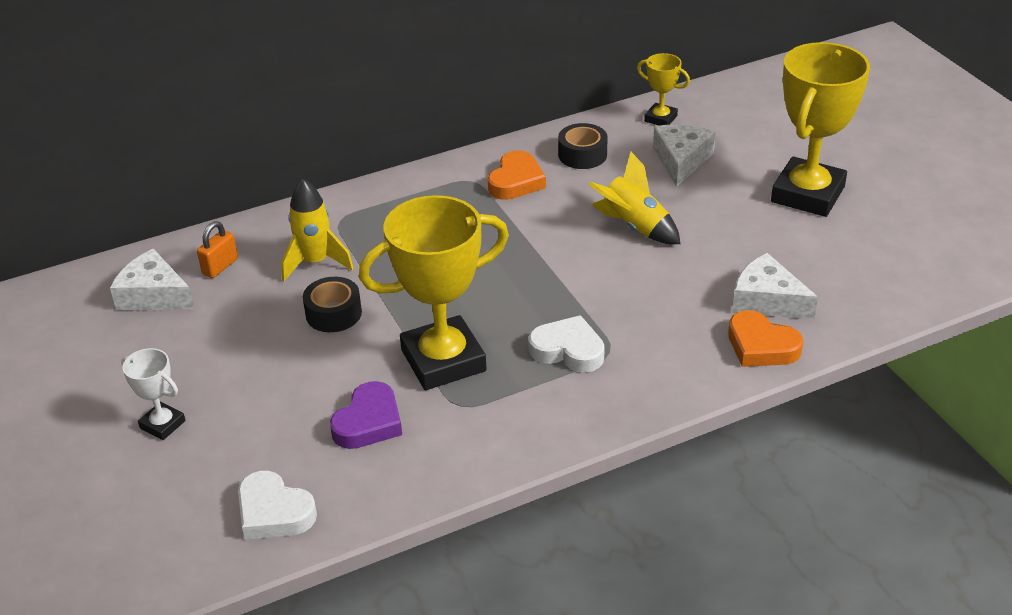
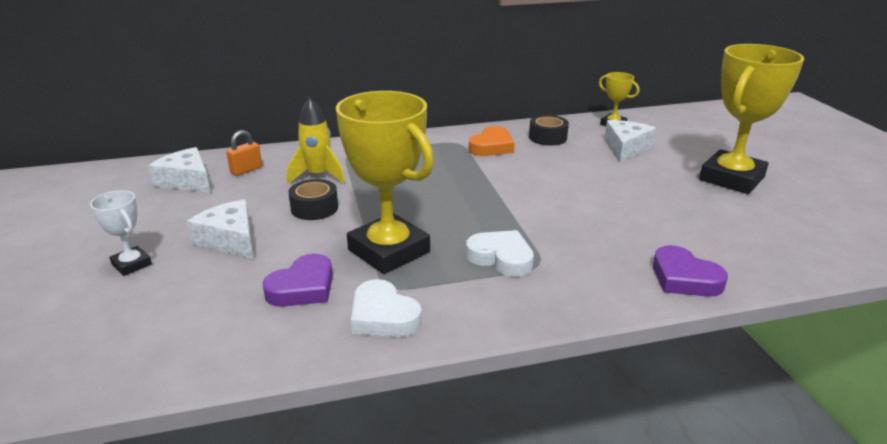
camera: 10 degrees right, 10 degrees down
(274, 512) = (177, 348): white heart -> white heart (383, 316)
(443, 360) = (389, 251): yellow trophy -> yellow trophy turned 60 degrees clockwise
(634, 227) = (579, 183): yellow rocket -> none
(761, 346) = (684, 278): orange heart -> purple heart
(767, 300) = (691, 245): white cheese -> white cheese (230, 239)

